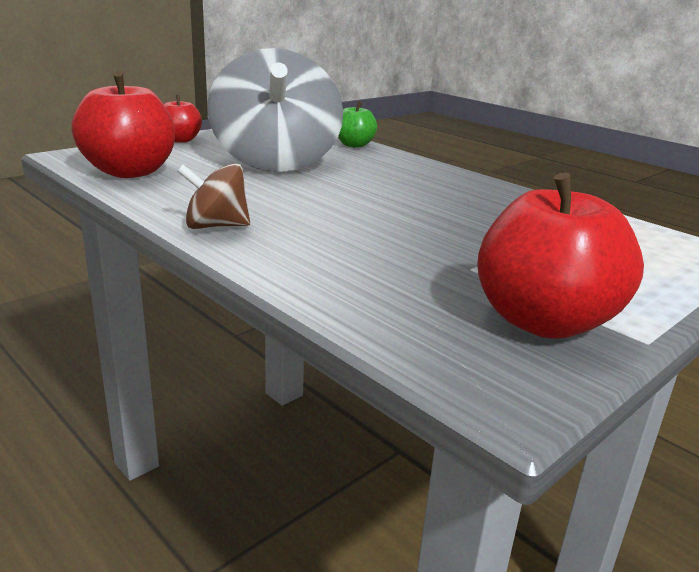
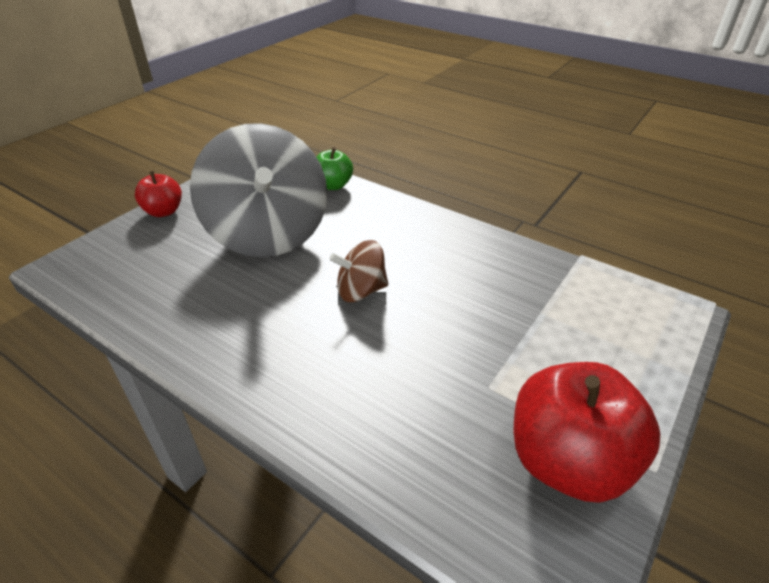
camera: 10 degrees left, 15 degrees up
(130, 172) = (131, 286): red apple -> none
(216, 226) = (243, 370): brown spinning top -> brown spinning top (361, 291)

